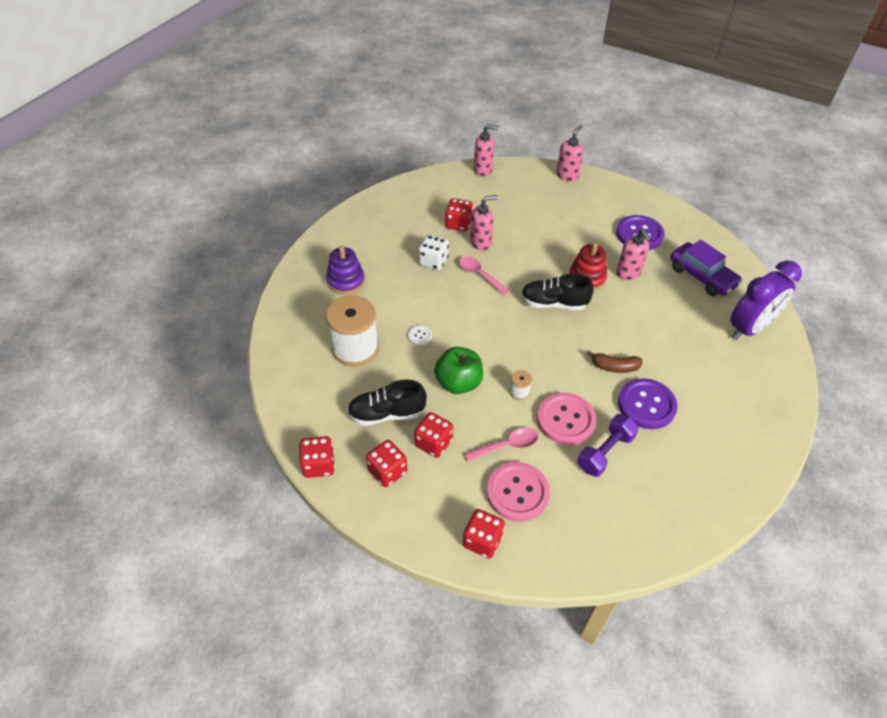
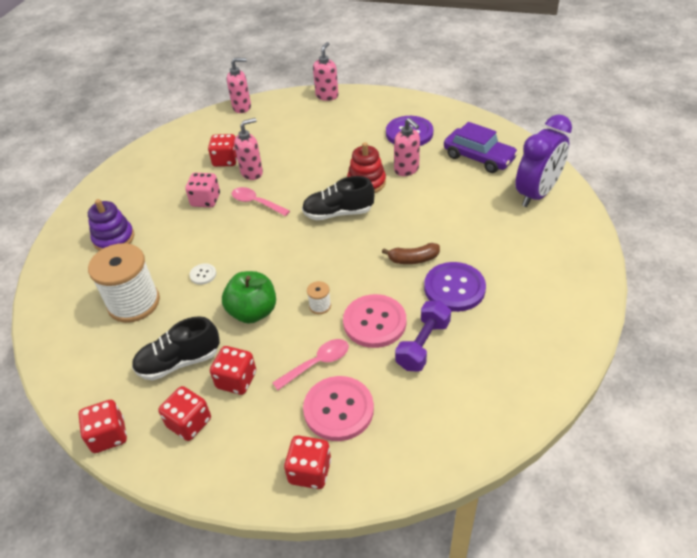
camera: 10 degrees left, 5 degrees down
(433, 261) = (205, 200): white dice -> pink dice

